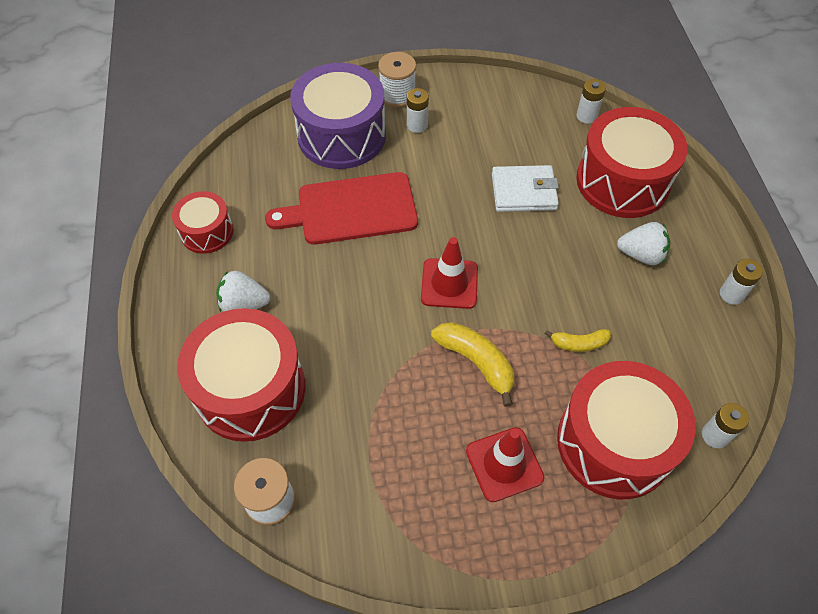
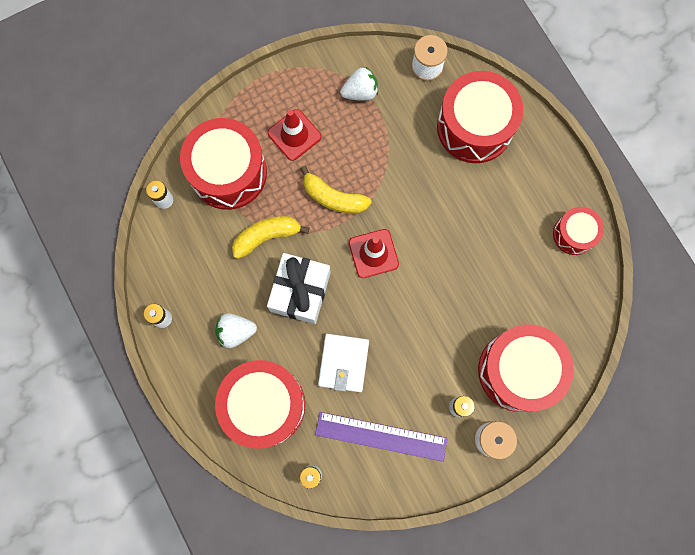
camera: 160 degrees right, 20 degrees up
(244, 304) = (512, 185): white strawberry -> white strawberry (360, 92)
(341, 135) = (518, 370): purple drum -> red drum
(351, 209) = (474, 295): red cutting board -> none
(506, 125) = (381, 436): none -> purple ruler
(523, 192) = (343, 363): white wallet -> white wallet turned 60 degrees counterclockwise
(552, 271) = (300, 291): none -> white gift
(578, 344) = (267, 236): yellow banana -> yellow banana, size x1.64

